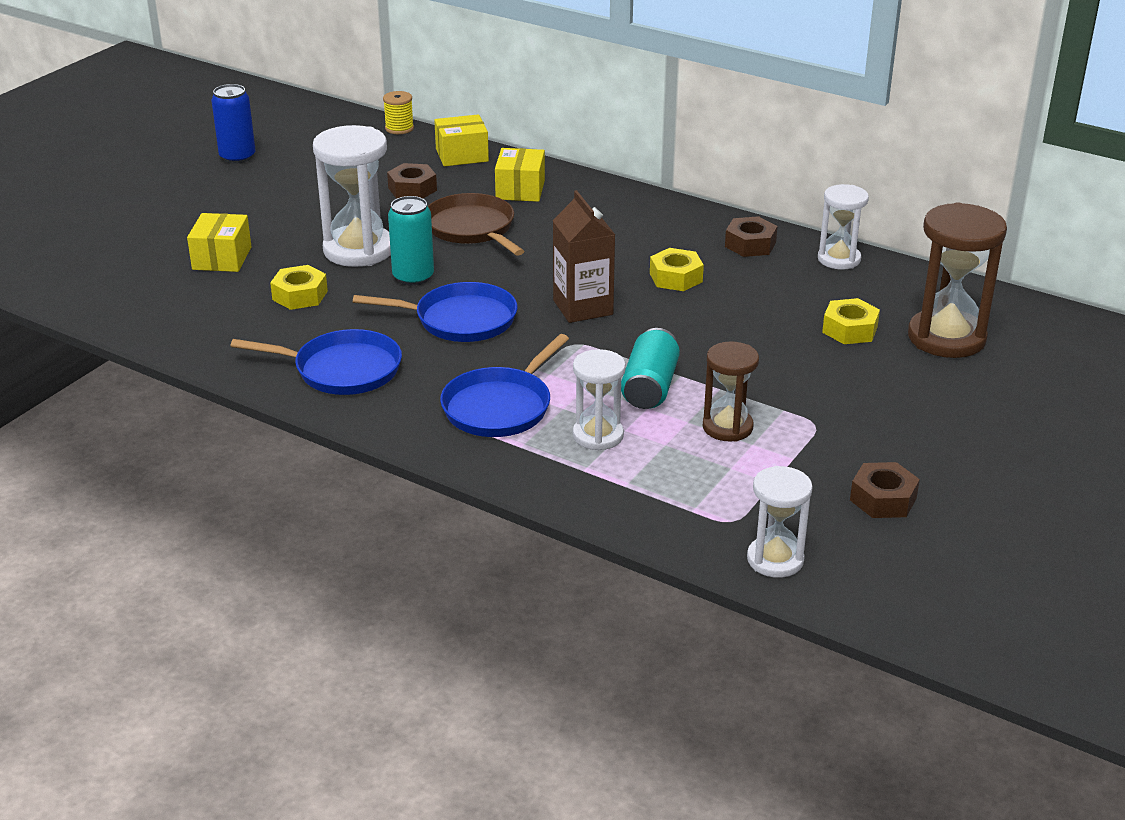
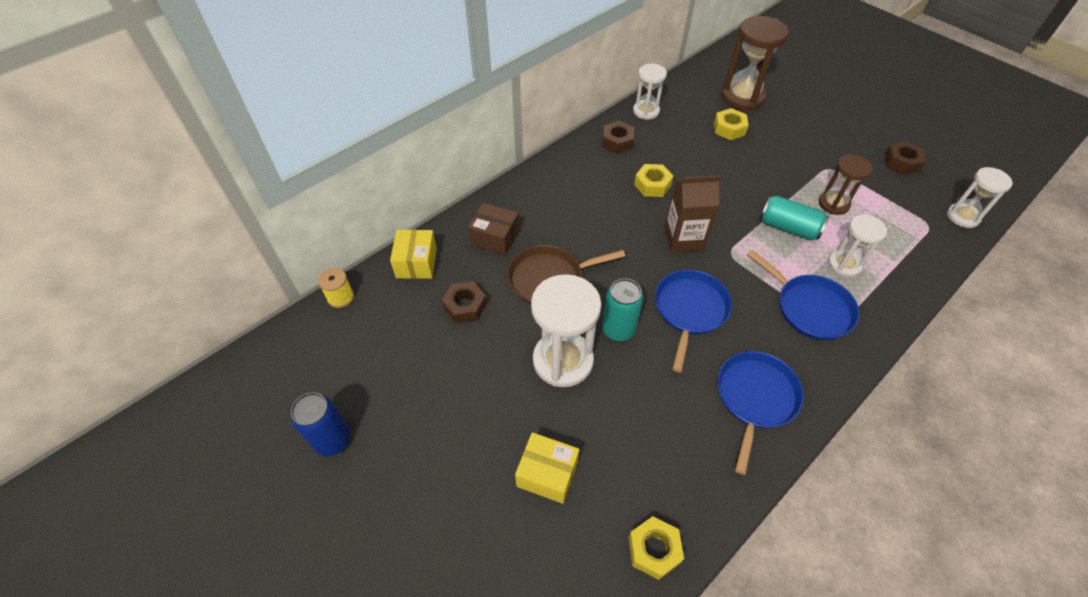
camera: 75 degrees left, 20 degrees up
(300, 295) = (631, 415): yellow nut -> yellow nut (654, 549)
(520, 190) = (495, 238): yellow box -> brown box

